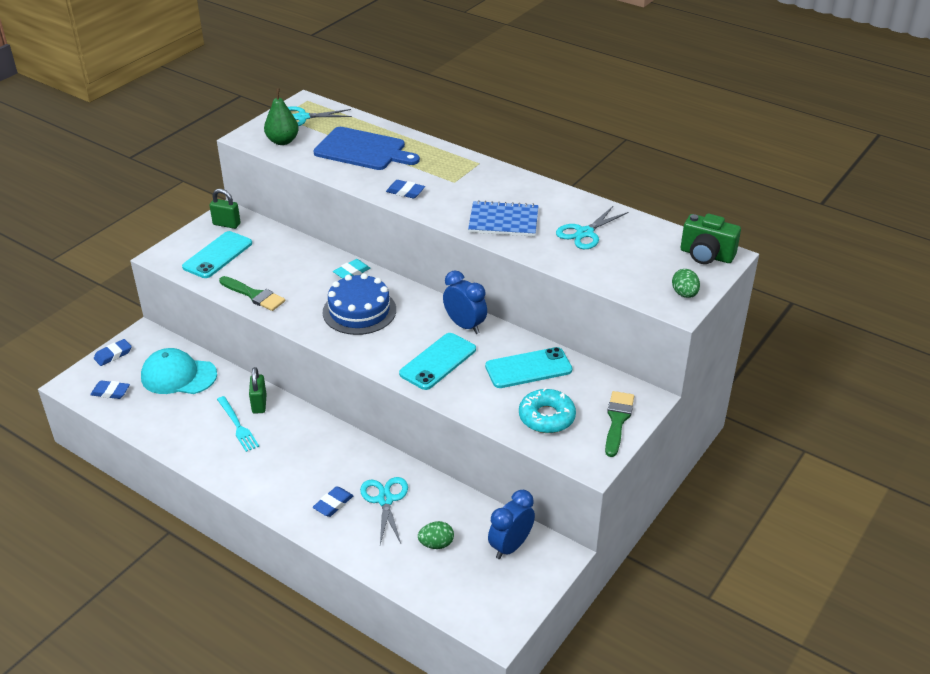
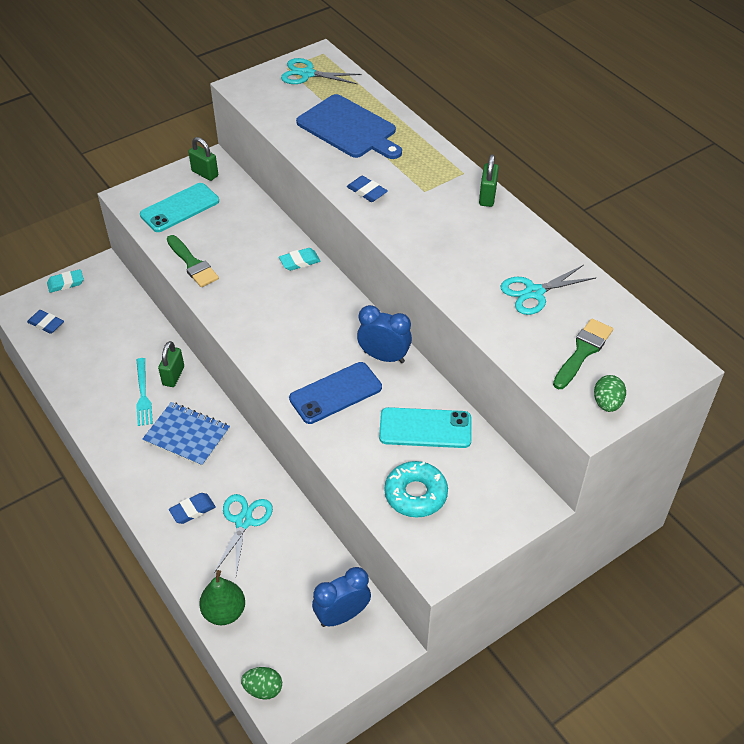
camera: 20 degrees right, 10 degrees up
(113, 355) = (66, 283): blue eraser -> turquoise eraser
(178, 376) = (113, 323): turquoise cap -> none
(282, 141) = (273, 99): green pear -> green pear (224, 612)
(359, 311) = (285, 310): blue cake -> none
(436, 544) = (270, 588): green egg -> green egg (263, 689)
(438, 362) = (335, 393): turquoise phone -> blue phone
(465, 325) = (384, 357): blue clock -> blue clock turned 45 degrees counterclockwise
(503, 221) = (452, 254): blue notebook -> blue notebook (187, 435)
(508, 176) = (487, 197): none -> green padlock
(617, 420) = (490, 521): green brush -> green brush (583, 351)
(706, 255) = (659, 358): green camera -> none

